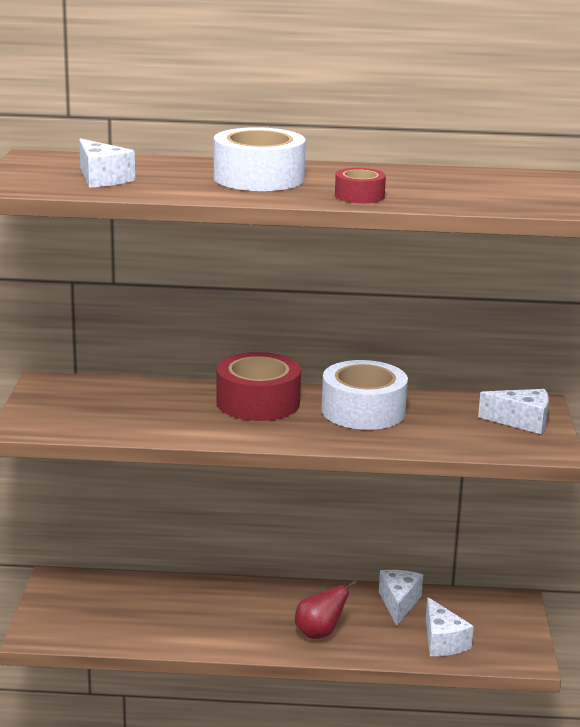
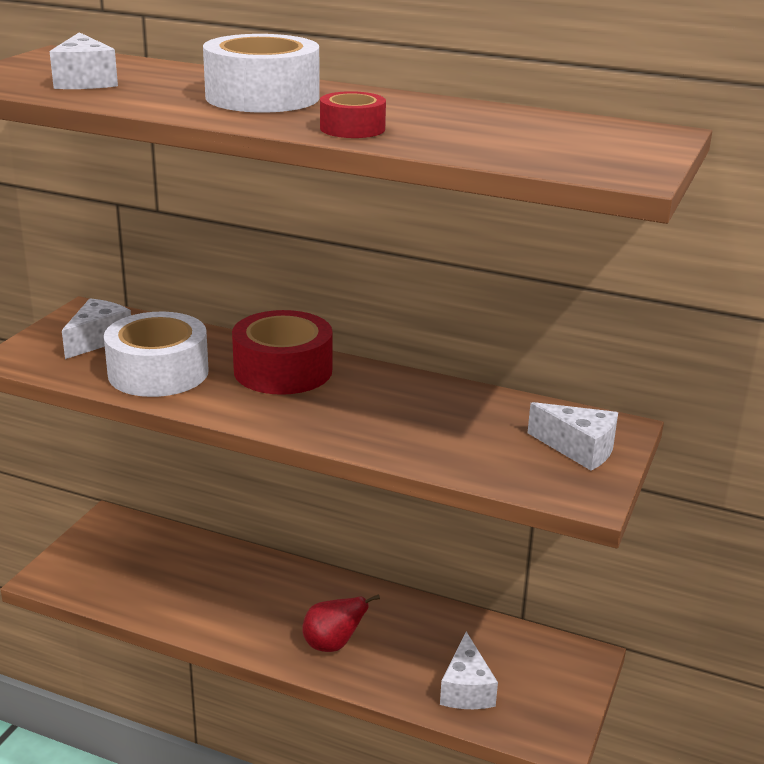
camera: 20 degrees right, 5 degrees up
(363, 411) = (394, 401): white tape -> white tape (158, 372)
(399, 603) = (445, 627): white cheese -> white cheese (98, 339)

